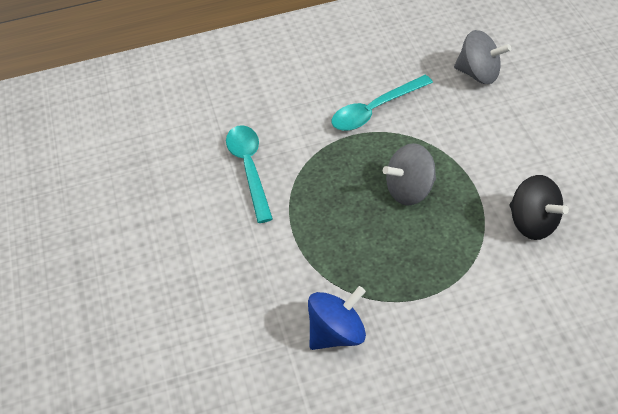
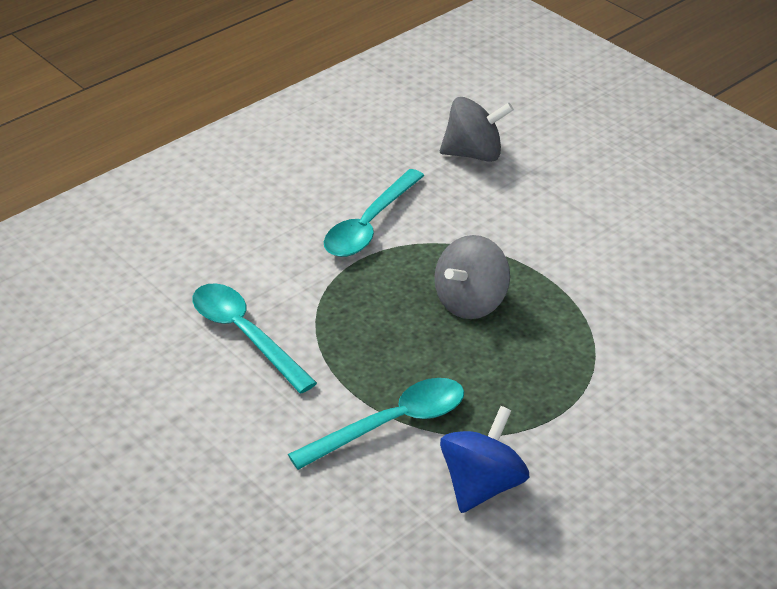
camera: 30 degrees left, 10 degrees down
(304, 265) = (391, 424): none -> turquoise spoon
(533, 223) = (637, 296): black spinning top -> none

